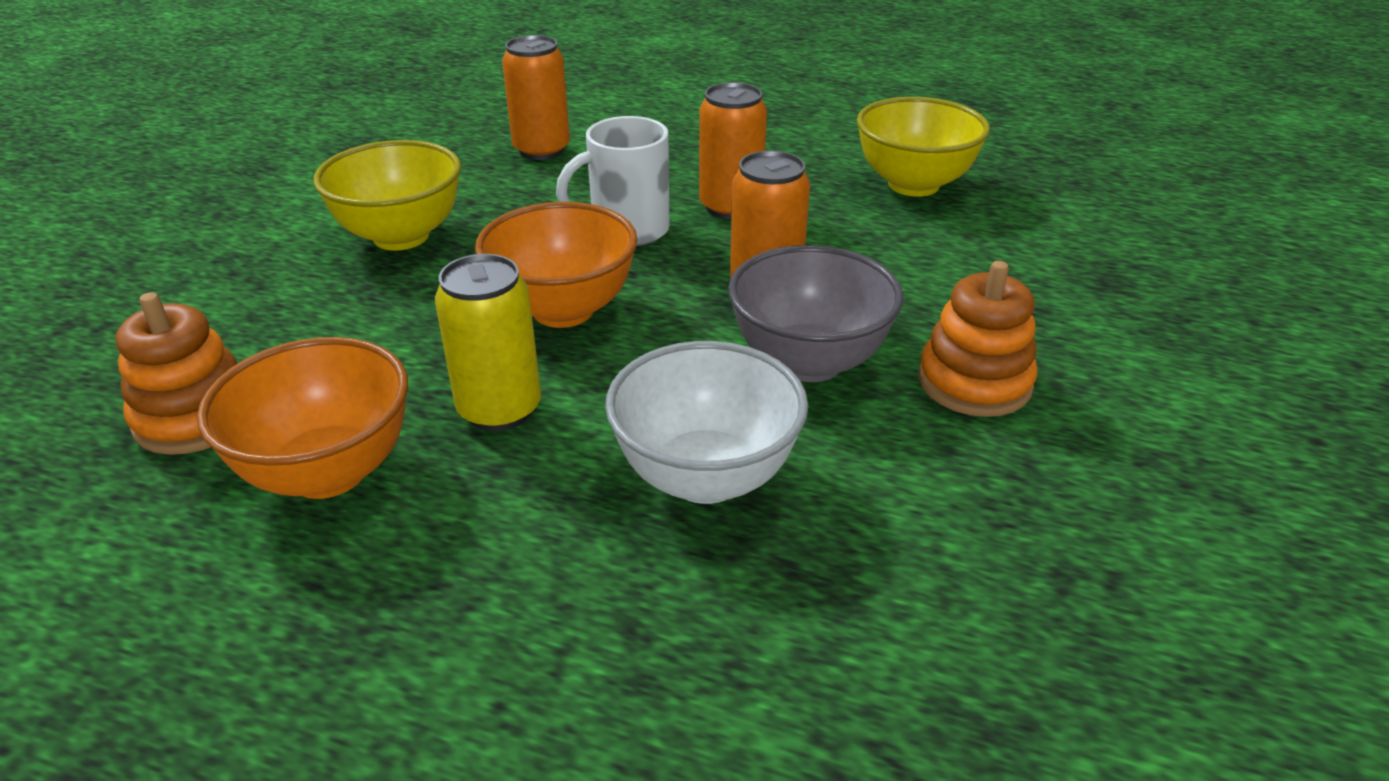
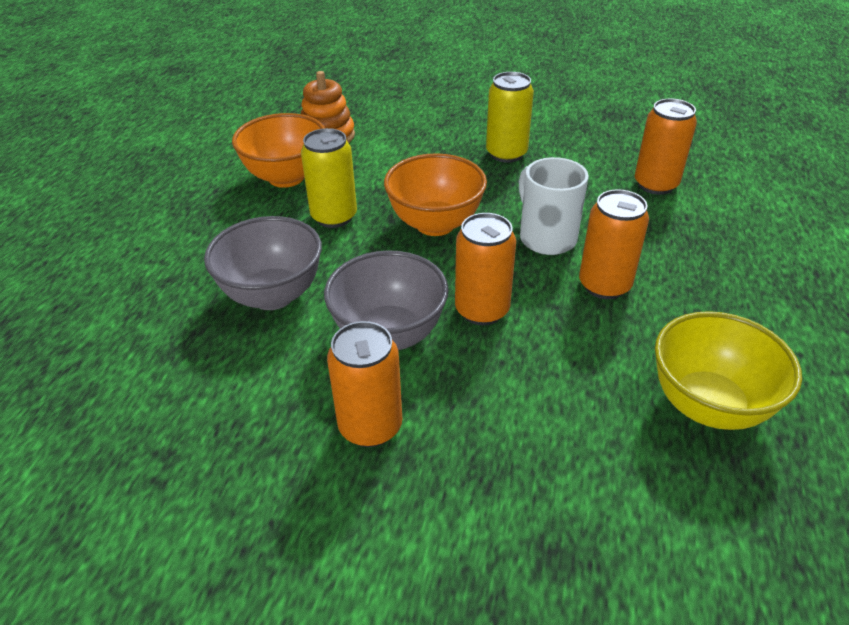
camera: 85 degrees right, 5 degrees up
(401, 236) = (506, 154): yellow bowl -> yellow can
(705, 477) = (273, 295): white bowl -> grey bowl
(974, 382) = (370, 426): orange stacking toy -> orange can

